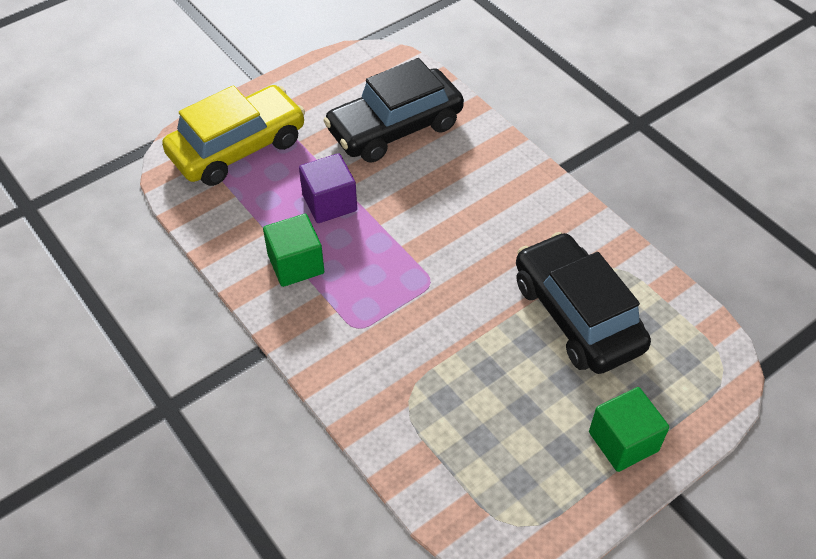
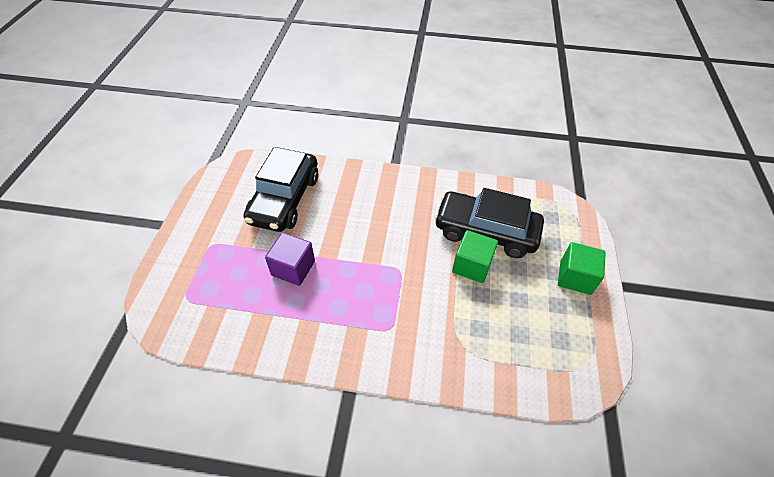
camera: 45 degrees left, 0 degrees up
(237, 148) = (195, 277): yellow car -> none
(296, 264) = (313, 320): green cube -> green cube (472, 266)

